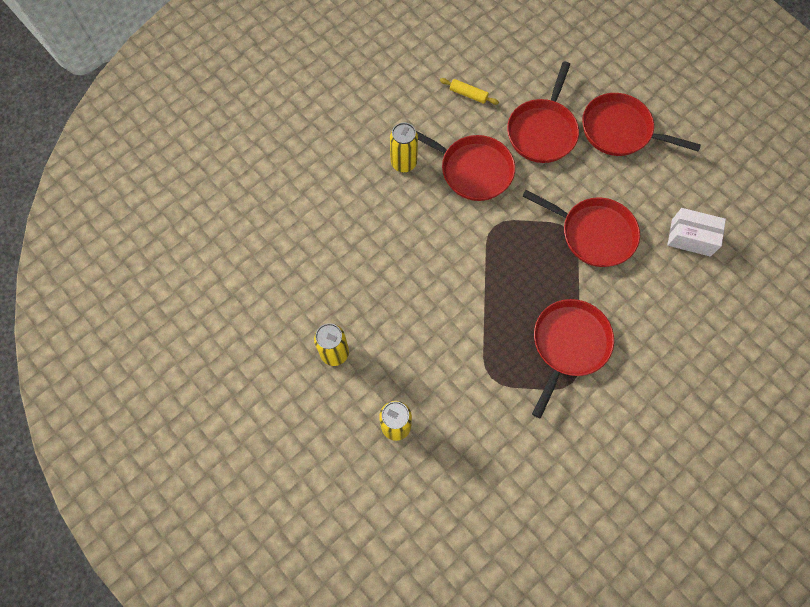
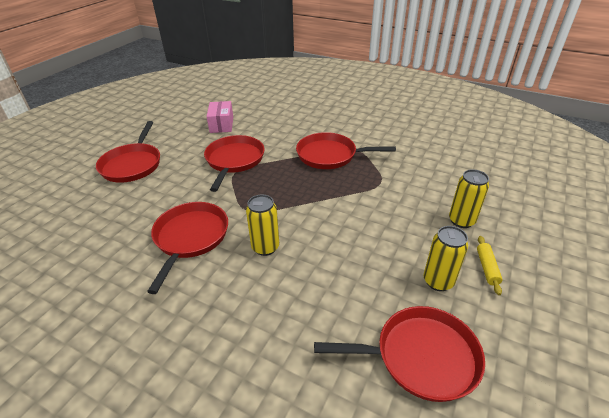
camera: 110 degrees left, 30 degrees down
(403, 163) = (193, 294): yellow can -> yellow can (265, 247)
(468, 94) = (90, 264): yellow rolling pin -> yellow rolling pin (487, 268)
(542, 131) = (137, 204): red pan -> red pan (421, 357)
(691, 237) = (221, 125): white box -> pink box

